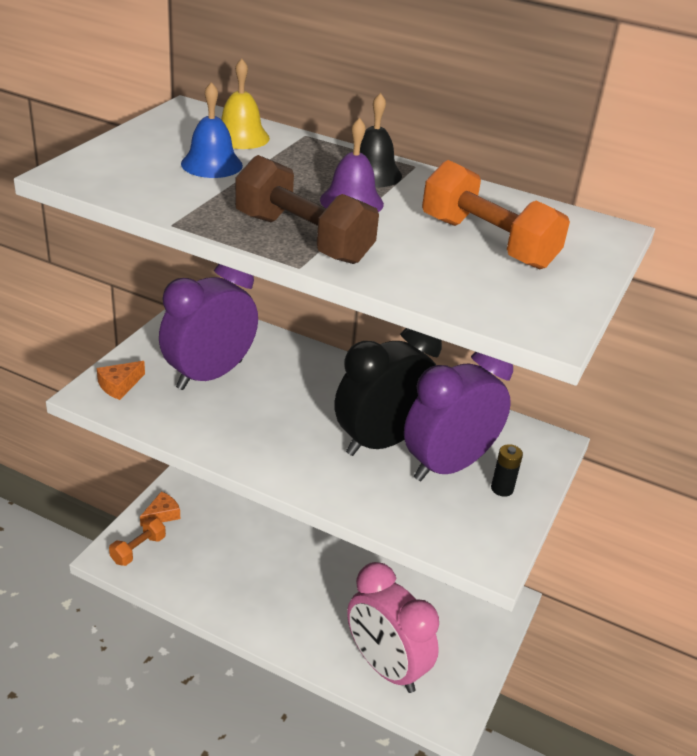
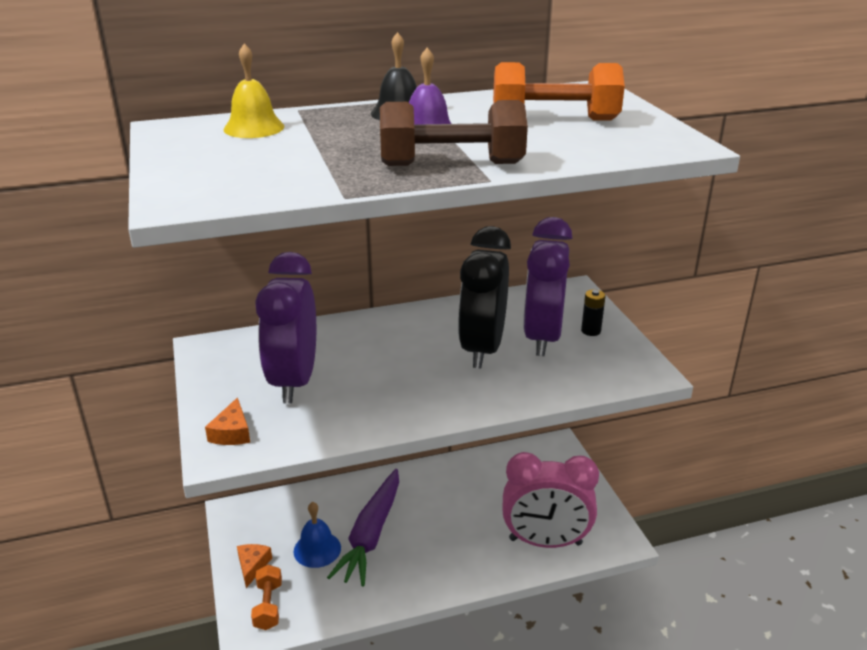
camera: 40 degrees left, 5 degrees down
(211, 164) = (276, 151): blue bell -> blue bell (317, 549)
(263, 554) = (371, 534): none -> purple carrot

